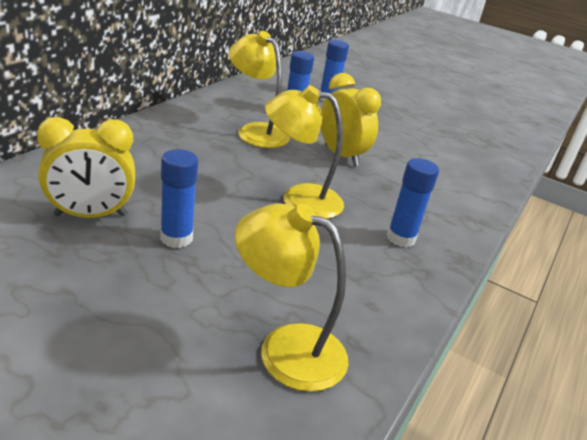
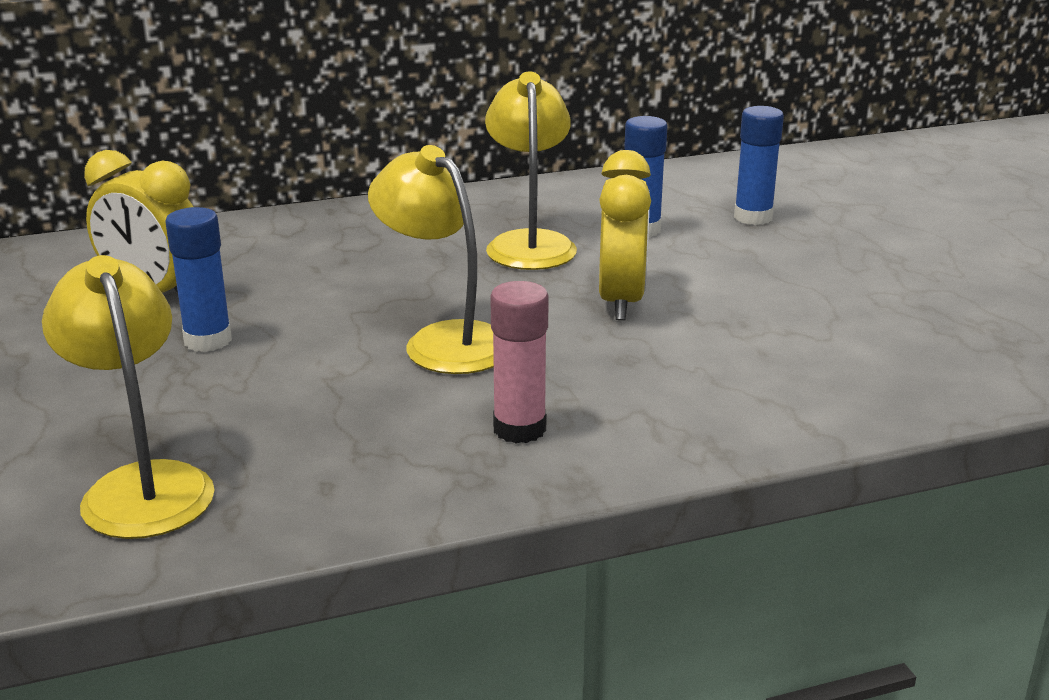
camera: 45 degrees right, 5 degrees down
(401, 238) = (519, 429): blue glue stick -> pink glue stick

